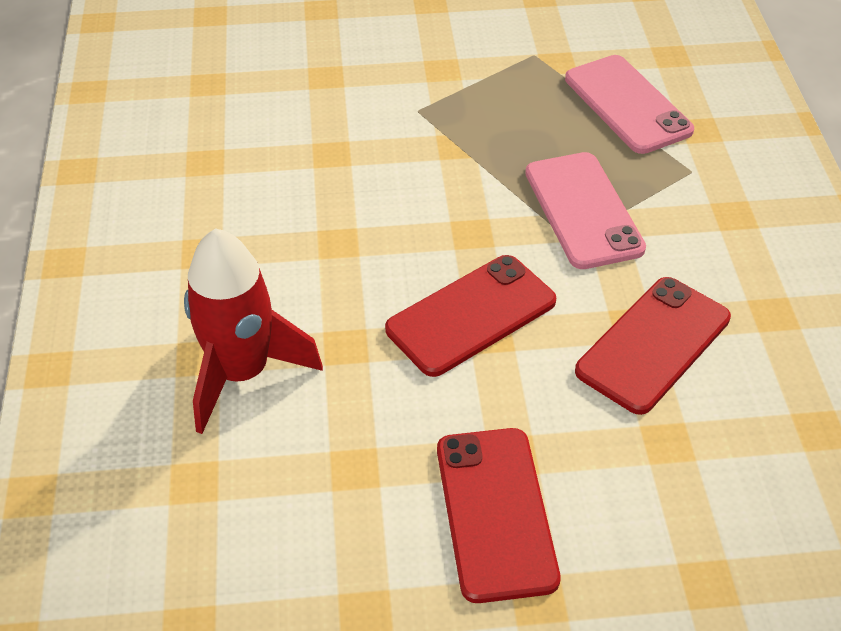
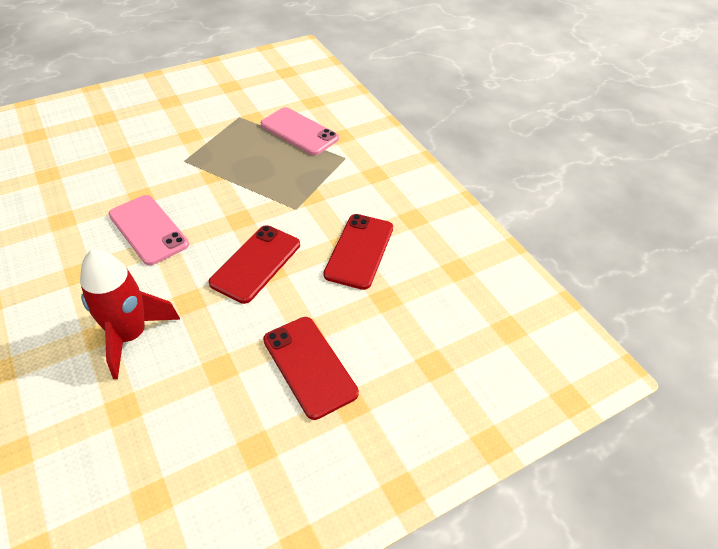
camera: 25 degrees left, 0 degrees up
(583, 210) = (296, 191): pink phone -> pink phone (148, 229)

